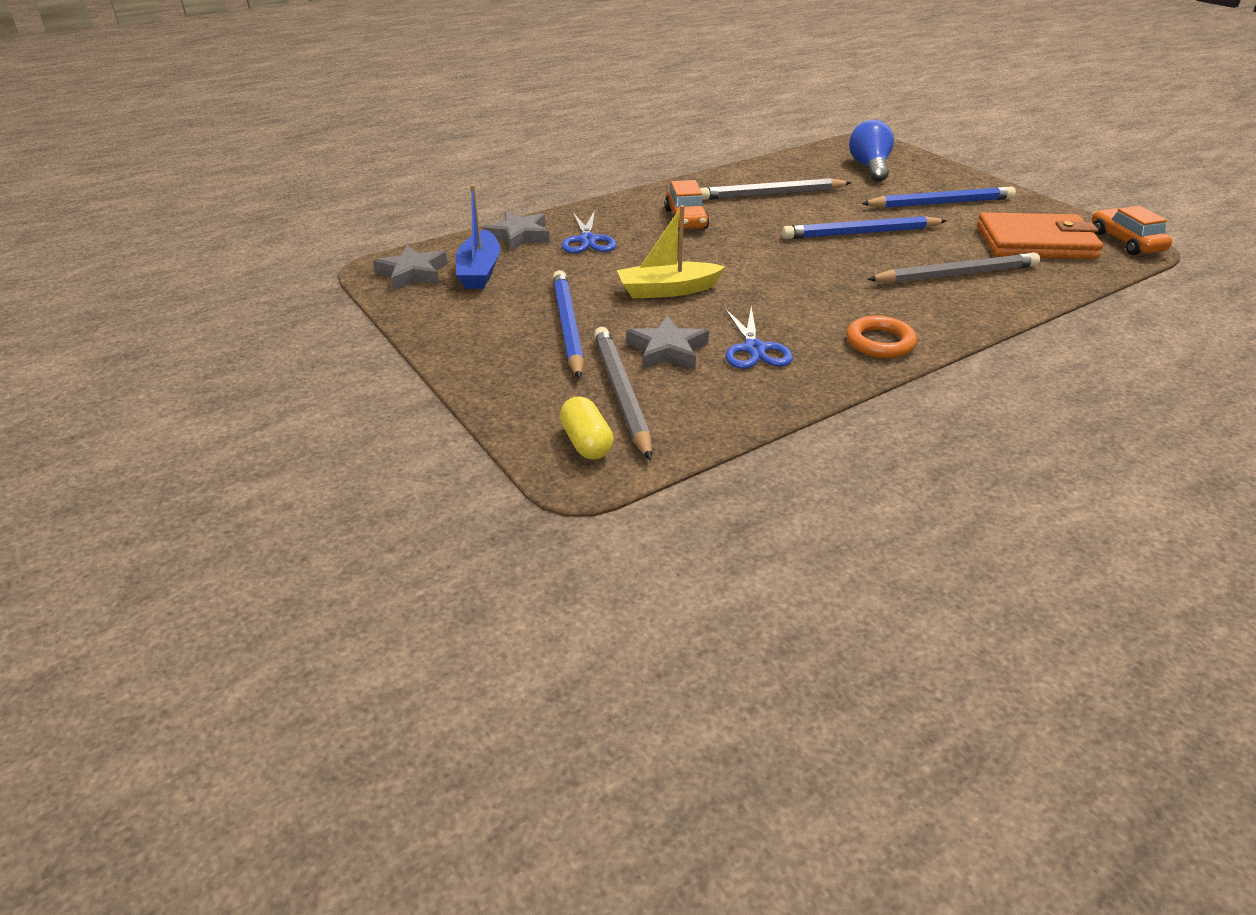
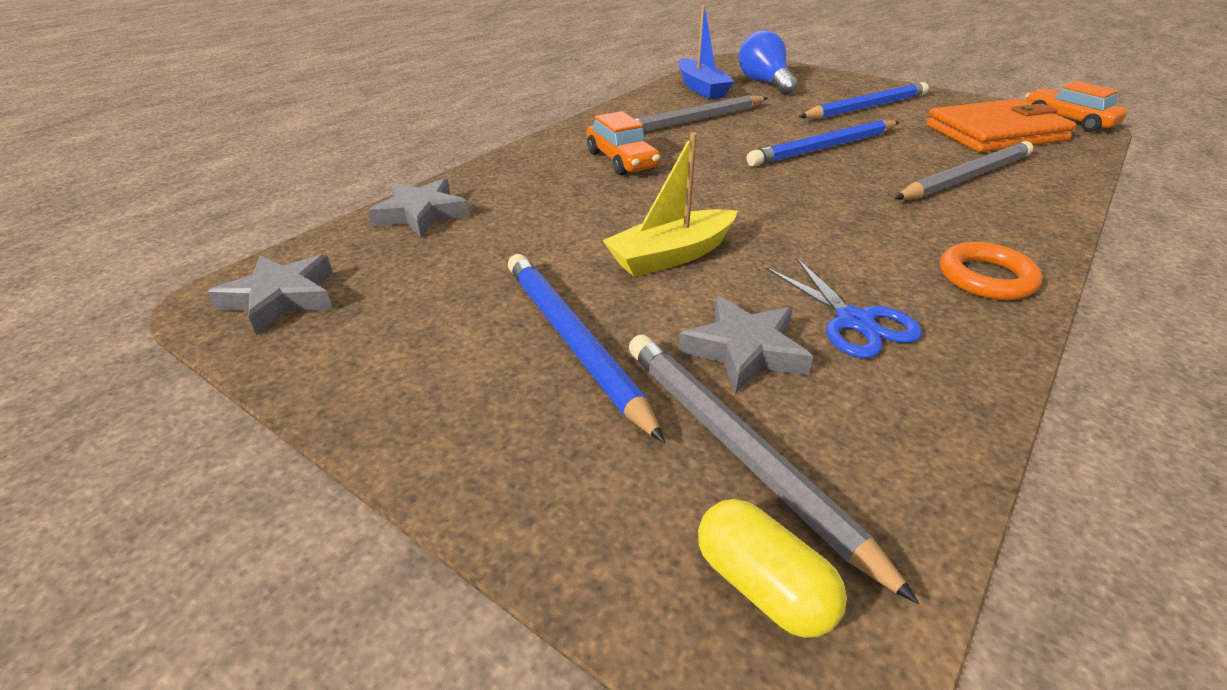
camera: 20 degrees left, 0 degrees up
(479, 271) = (388, 275): blue boat -> blue boat (701, 88)
(587, 240) = (519, 205): blue scissors -> none

